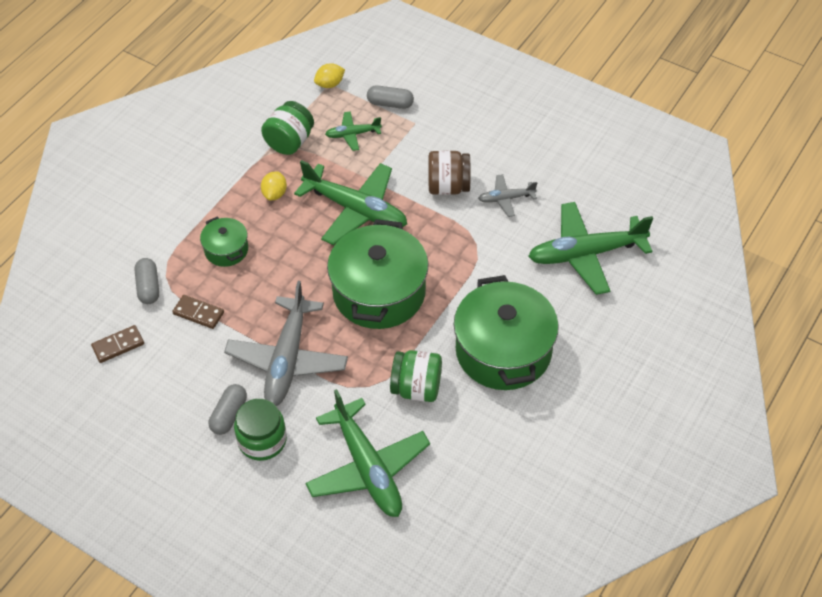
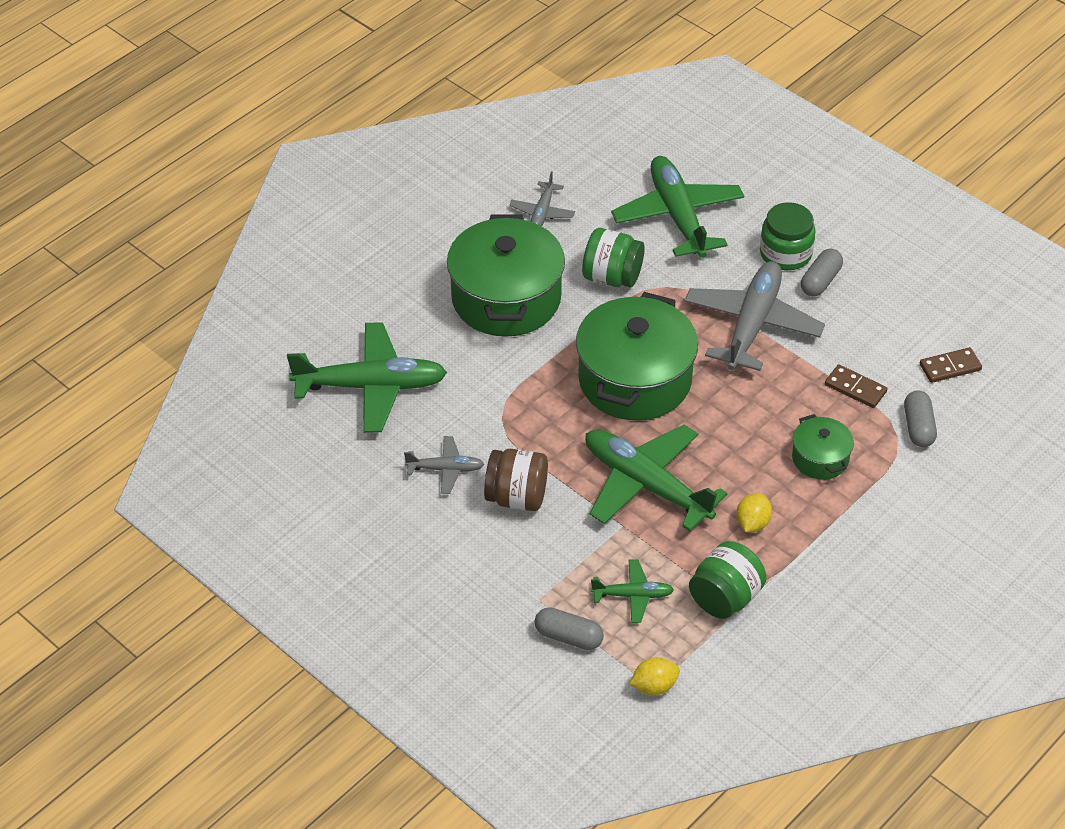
camera: 170 degrees left, 5 degrees down
(496, 450) = (542, 212): none -> grey plane

